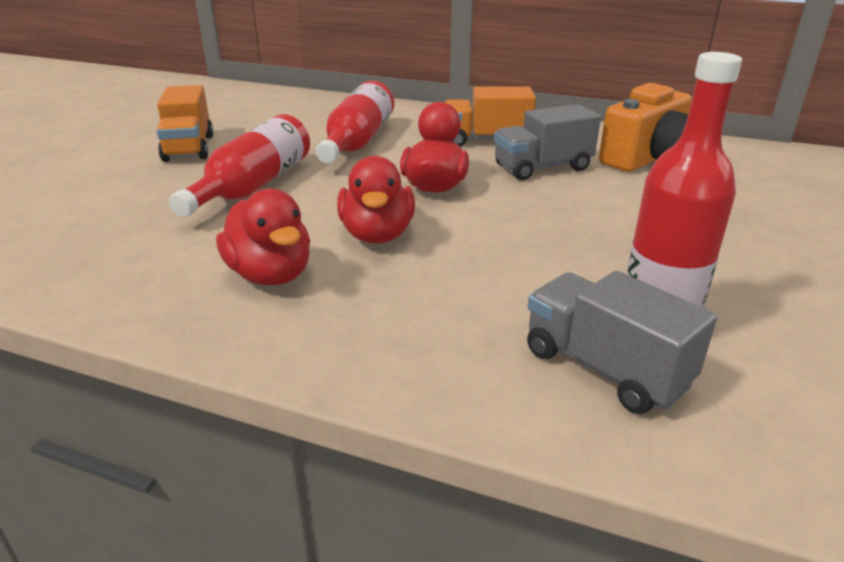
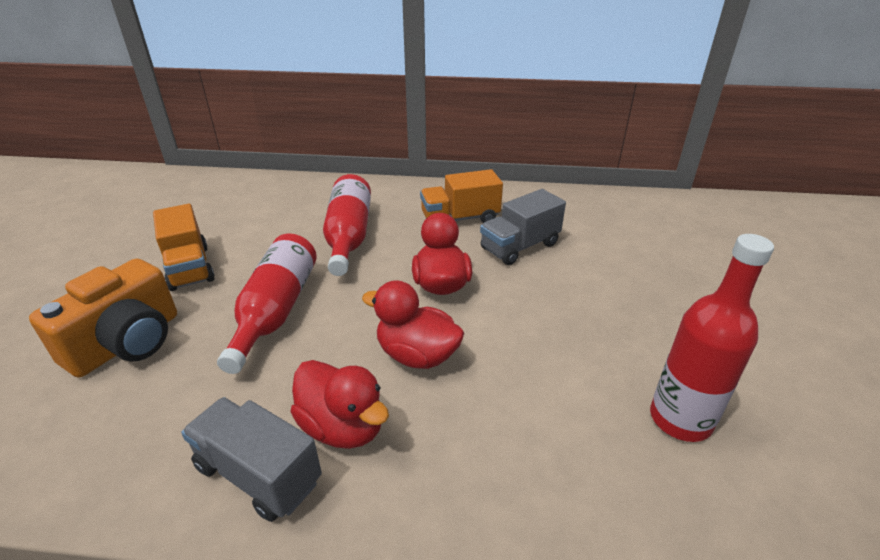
camera: 15 degrees left, 5 degrees up
(377, 235) = (417, 355): red duck -> red duck turned 135 degrees clockwise
(604, 368) = (663, 477): grey truck -> grey truck (258, 474)
(648, 159) = (597, 223): orange camera -> orange camera (127, 343)

